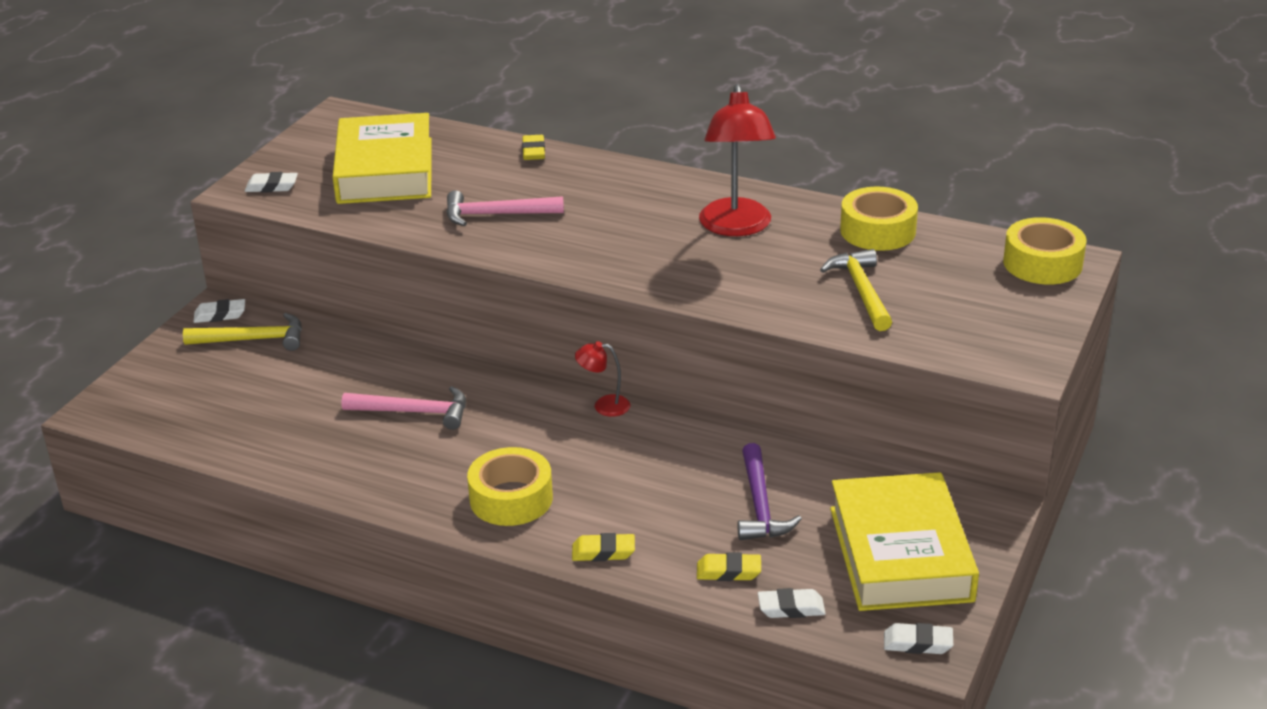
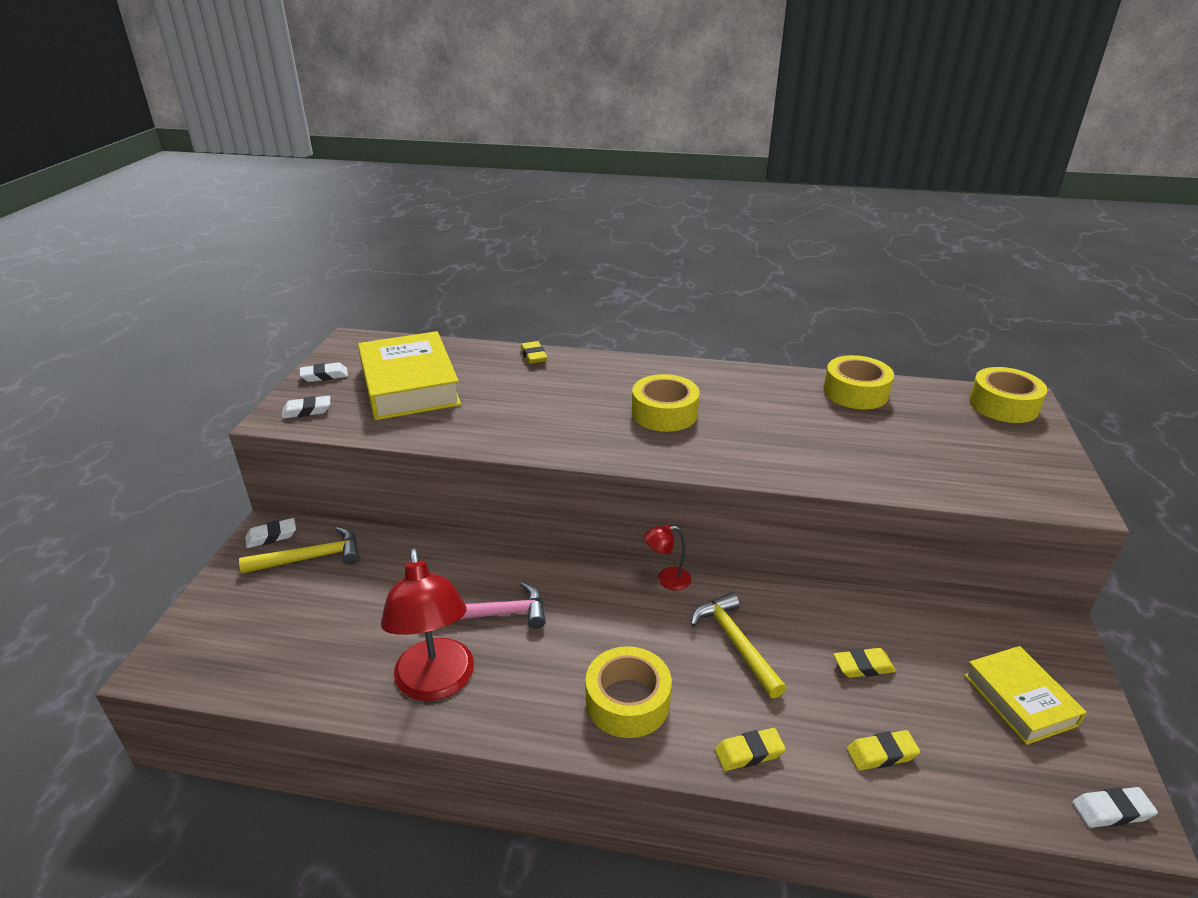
camera: 15 degrees left, 0 degrees up
(496, 214) = (527, 414): pink hammer -> none
(644, 229) = (664, 413): none -> yellow tape
(736, 227) = (740, 402): red lamp -> red lamp (436, 683)
(760, 505) = (863, 666): purple hammer -> yellow eraser
(791, 608) = (967, 789): white eraser -> white eraser (324, 376)
(861, 291) = (883, 447): yellow hammer -> yellow hammer (735, 643)
(900, 554) = (1019, 700): yellow book -> yellow book, size x0.59

